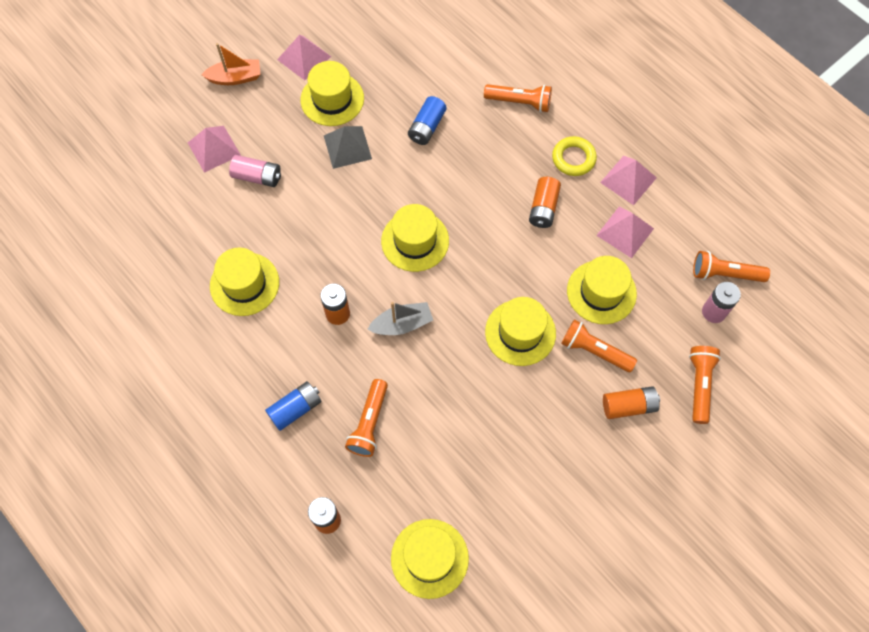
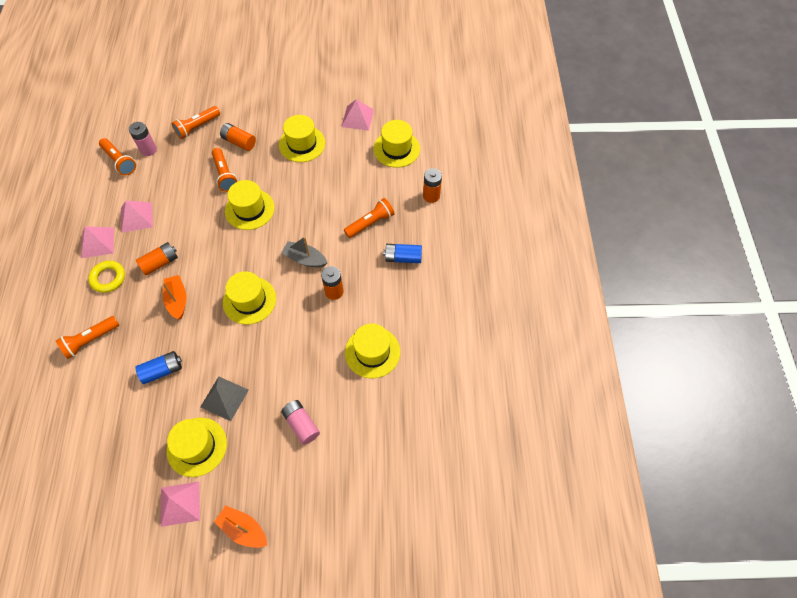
camera: 140 degrees left, 5 degrees down
(214, 148) = (311, 474): pink pyramid -> pink pyramid (357, 118)
(484, 189) = (177, 300): none -> orange boat
(519, 102) = (90, 340): orange flashlight -> orange flashlight turned 90 degrees counterclockwise
(601, 292) = (187, 198): yellow hat -> yellow hat (302, 144)

